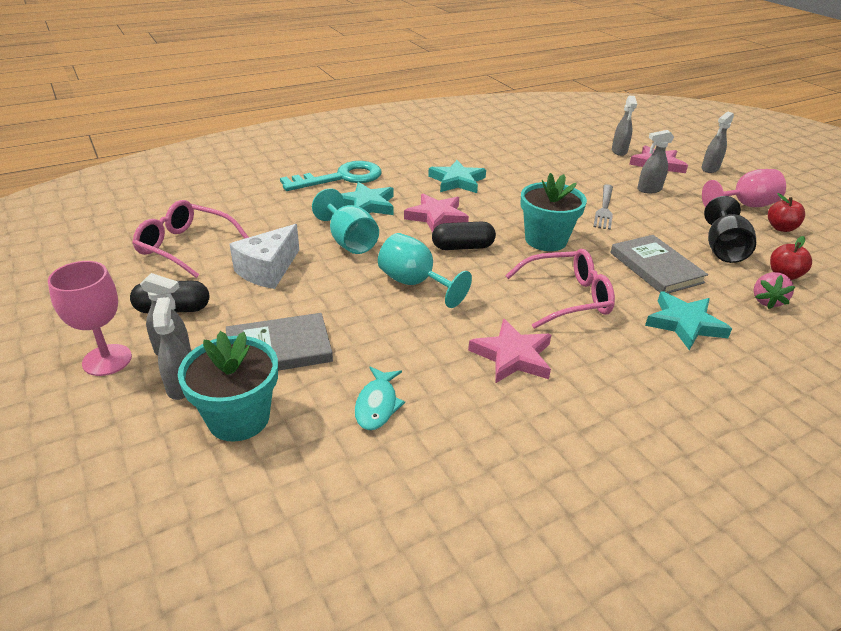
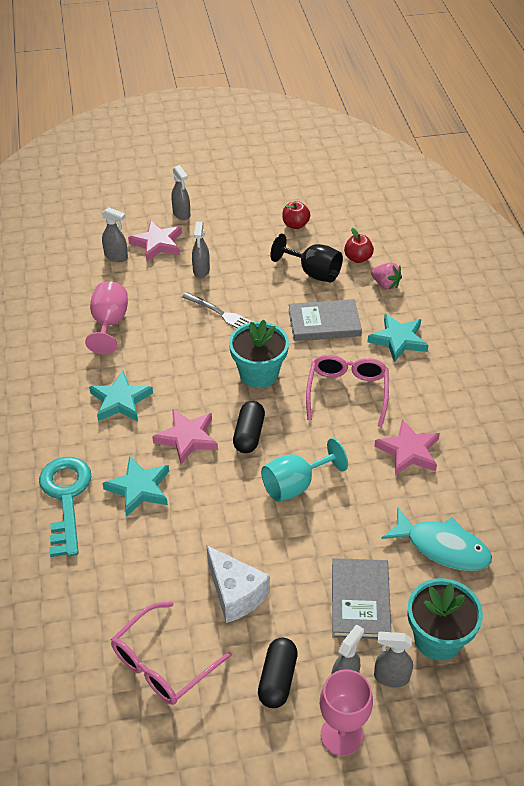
camera: 70 degrees left, 10 degrees up
(349, 241) = (206, 518): turquoise goblet -> none
(377, 405) = (442, 547): turquoise fish -> turquoise fish, size x1.61
(744, 205) = (253, 226): pink goblet -> pink goblet (109, 324)

